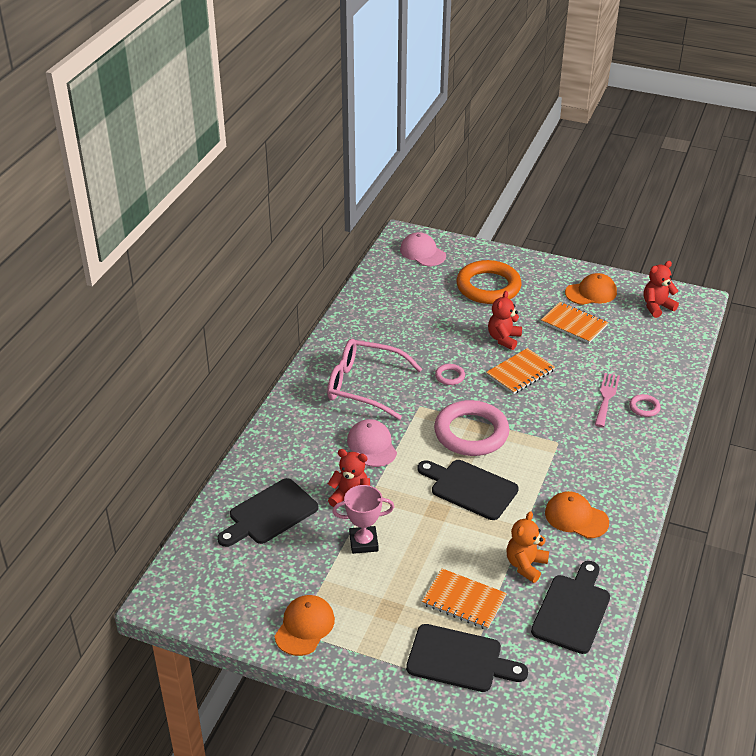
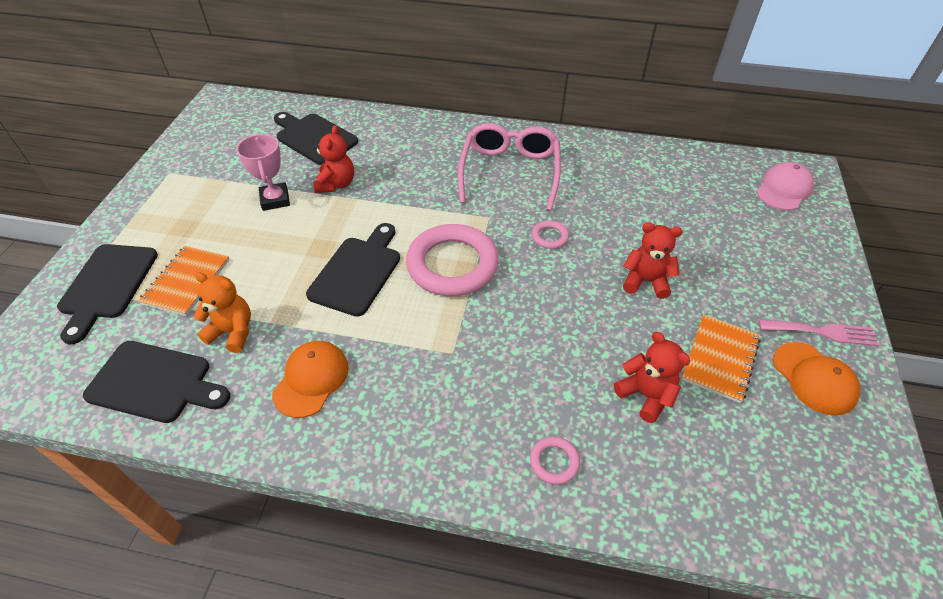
camera: 80 degrees right, 10 degrees up
(304, 627) = (173, 177): orange cap -> none
(372, 445) = (416, 189): pink cap -> none
(488, 287) = (751, 257): orange ring -> none
(520, 373) = (581, 303): orange notebook -> none
(606, 397) = (562, 408): pink fork -> pink fork (822, 332)
(657, 307) = (835, 480): red teddy bear -> red teddy bear (646, 395)

